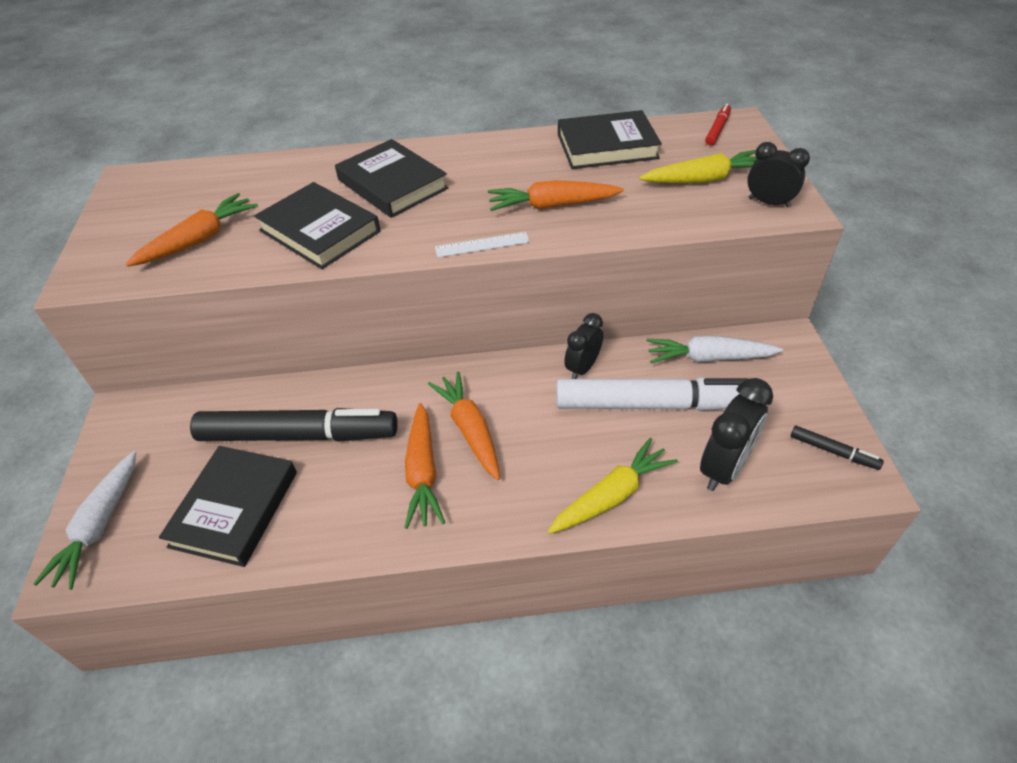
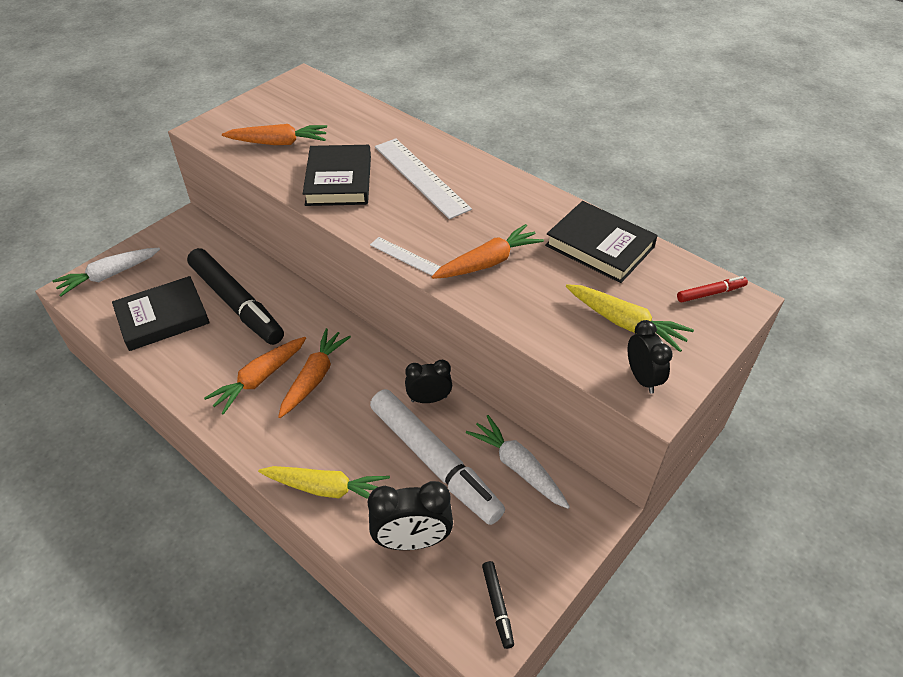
camera: 45 degrees right, 0 degrees up
(392, 184) = (421, 177): black book -> white ruler
(551, 205) = (488, 262): orange carrot -> orange carrot turned 105 degrees clockwise

